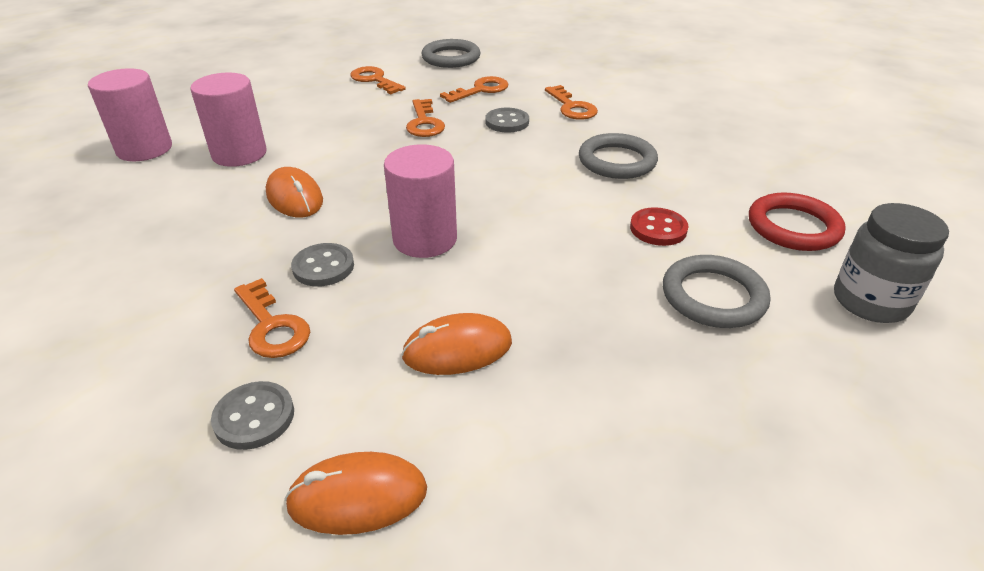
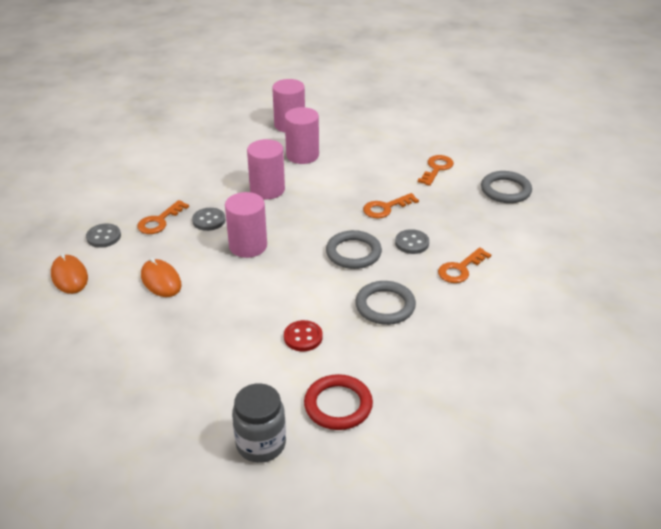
camera: 70 degrees right, 0 degrees up
(294, 197) = (267, 189): orange mouse -> pink cylinder
(480, 90) = (457, 219): orange key -> none
(713, 296) = (238, 369): grey ring -> grey ring (353, 253)

